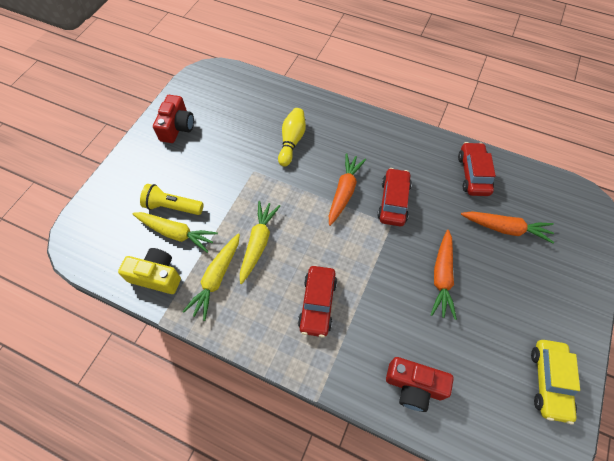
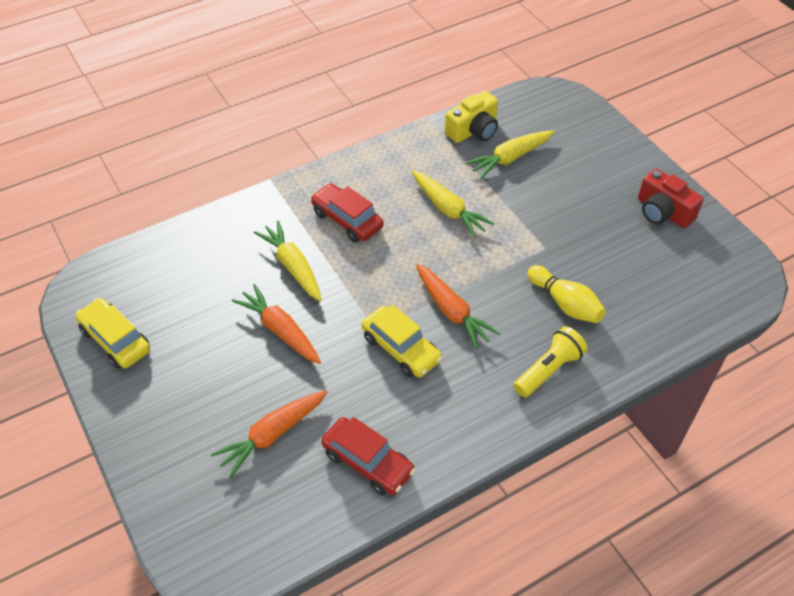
camera: 125 degrees right, 10 degrees down
(172, 206) = (546, 167): yellow flashlight -> yellow flashlight (549, 370)
(217, 278) = (436, 166): yellow carrot -> yellow carrot (293, 267)
(393, 202) = (401, 349): red car -> yellow car
(414, 386) = (216, 243): red camera -> none

